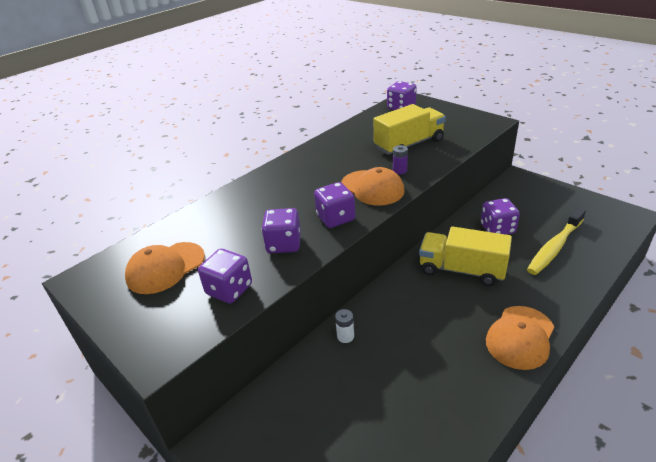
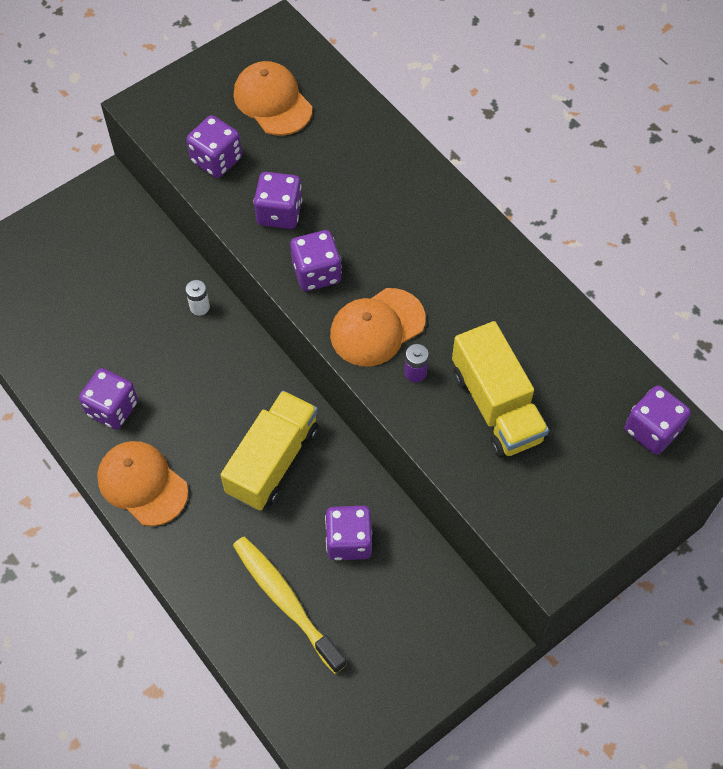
camera: 95 degrees right, 25 degrees up
(464, 374) = (112, 408): none -> purple dice

